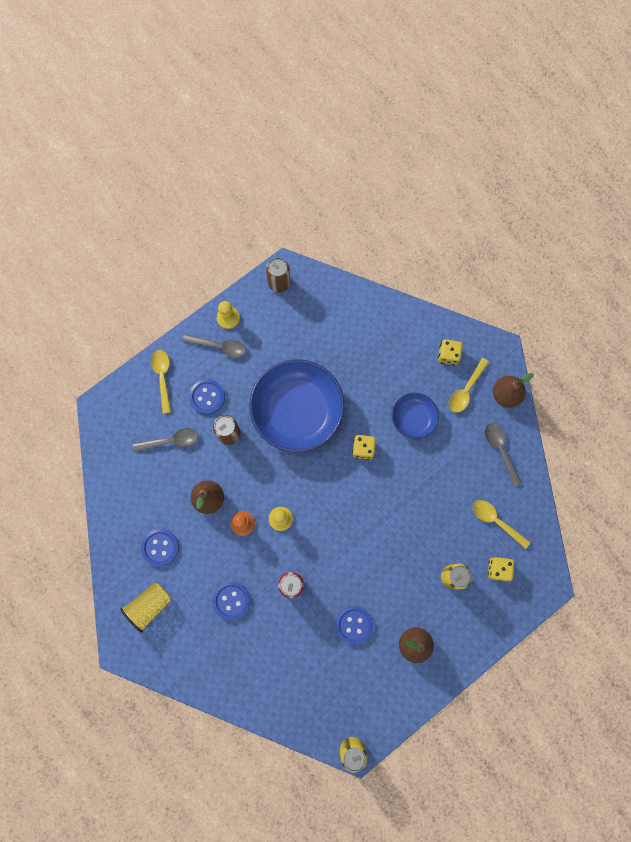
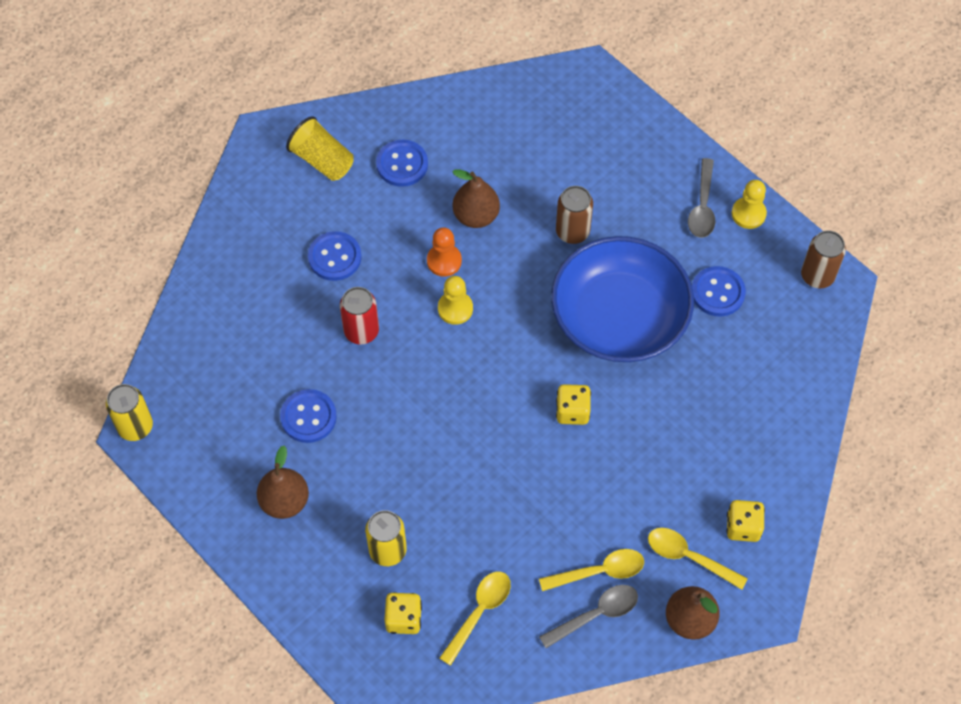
camera: 85 degrees right, 15 degrees down
(162, 377) = (644, 141): yellow spoon -> yellow spoon (599, 571)
(171, 441) = (553, 161): grey spoon -> none
(207, 397) = (623, 199): blue button -> blue button (717, 292)
(413, 418) = (631, 480): blue bowl -> none

